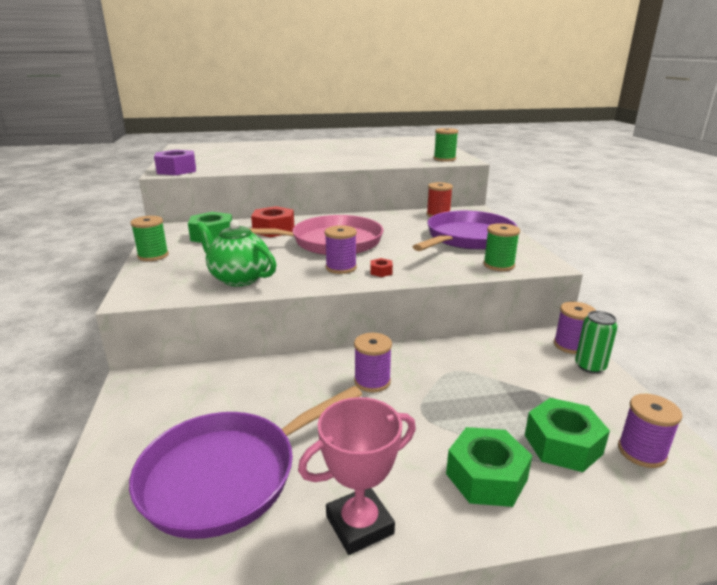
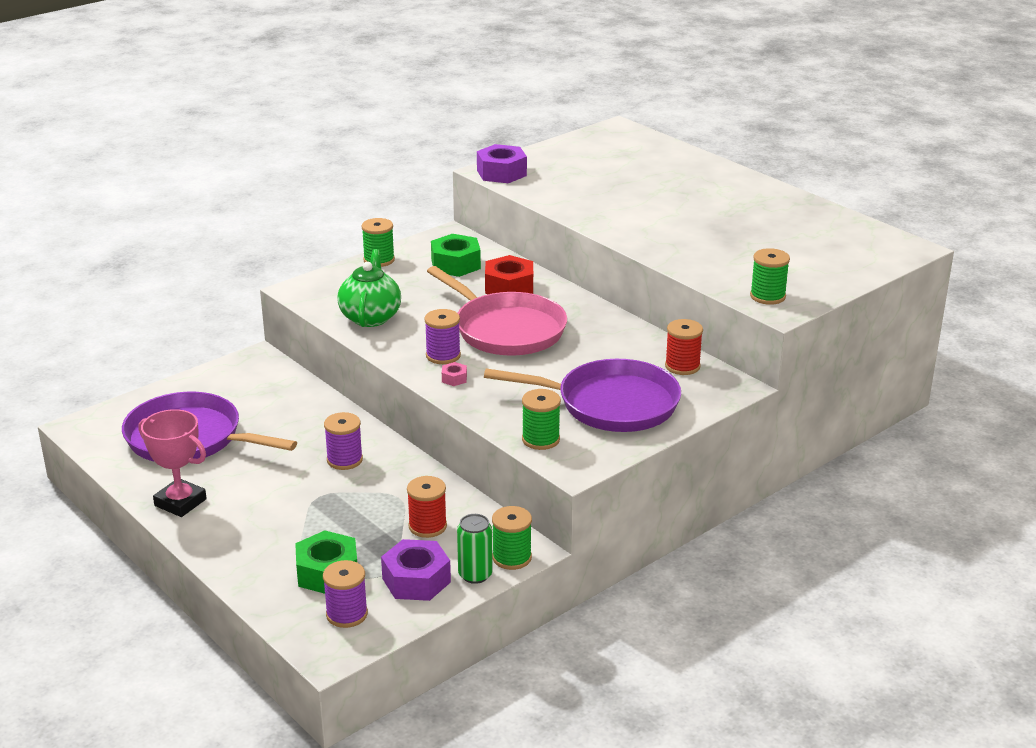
camera: 60 degrees right, 5 degrees up
(381, 272) = (454, 378): red nut -> pink nut
(486, 477) = (261, 542): green nut -> none
(508, 369) = (427, 526): none -> red spool
(570, 345) = (512, 558): purple spool -> green spool
(590, 396) = (416, 580): none -> purple nut

